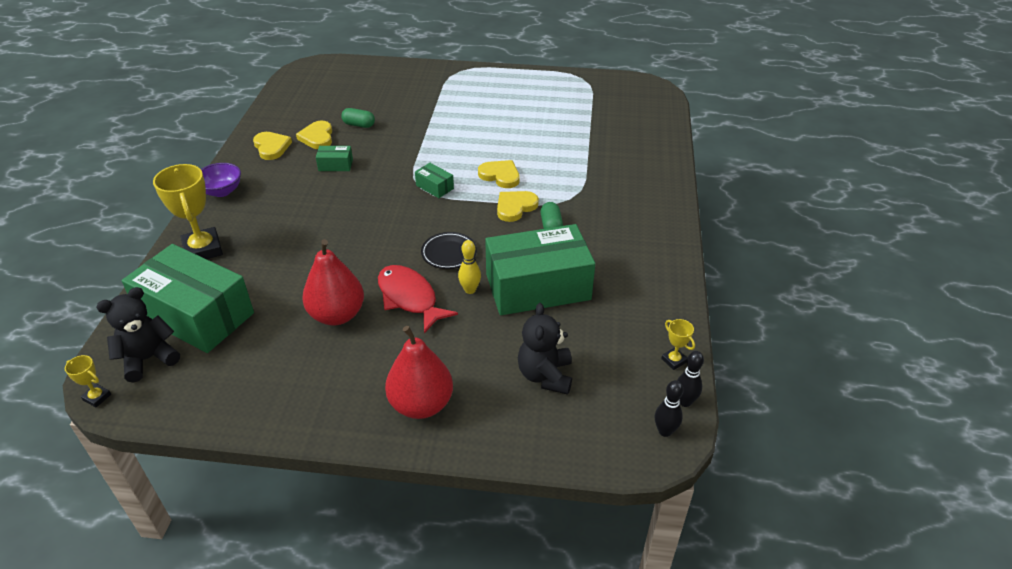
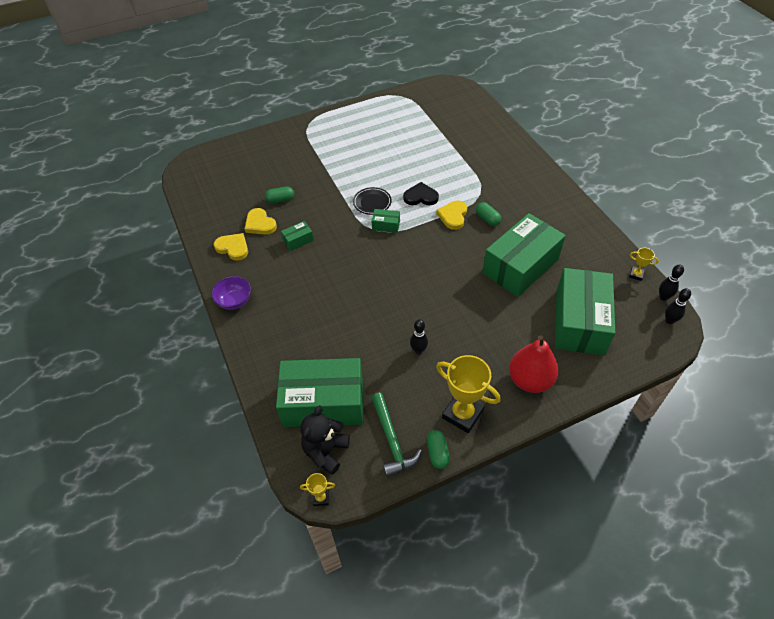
camera: 30 degrees left, 10 degrees up
(203, 249) = (272, 353): yellow trophy -> yellow trophy (462, 414)
(217, 383) = (392, 440): none -> green hammer
(245, 421) = (437, 453): none -> green capsule
(337, 315) = (418, 350): red pear -> black bowling pin
(409, 298) = (452, 314): red fish -> none
(449, 253) = (444, 270): black plate -> black plate (372, 203)
(470, 290) = (483, 289): yellow bowling pin -> none
(500, 176) = (420, 197): yellow heart -> black heart
(545, 375) = (579, 322): black teddy bear -> green box

